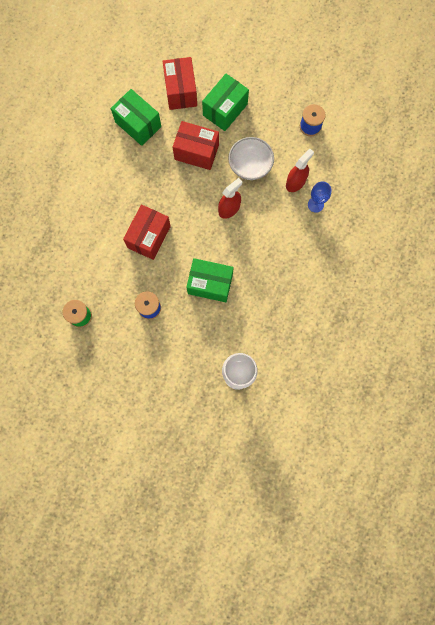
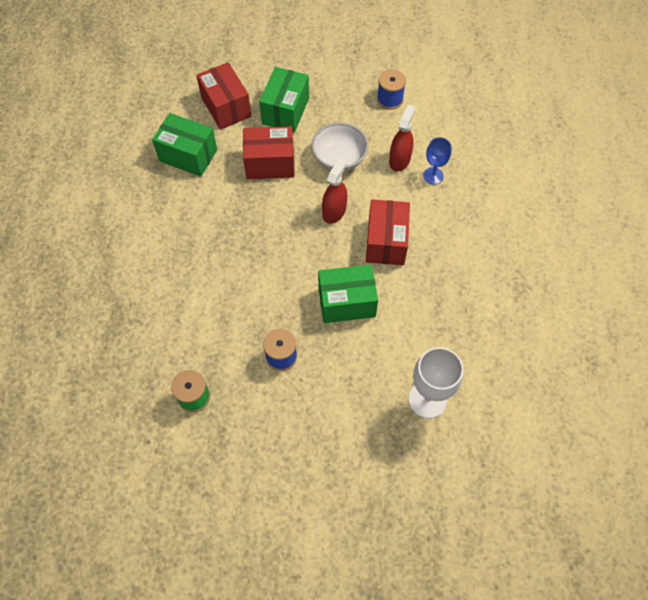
camera: 20 degrees left, 15 degrees down
(149, 237) = (248, 273): red box -> red box (386, 242)

